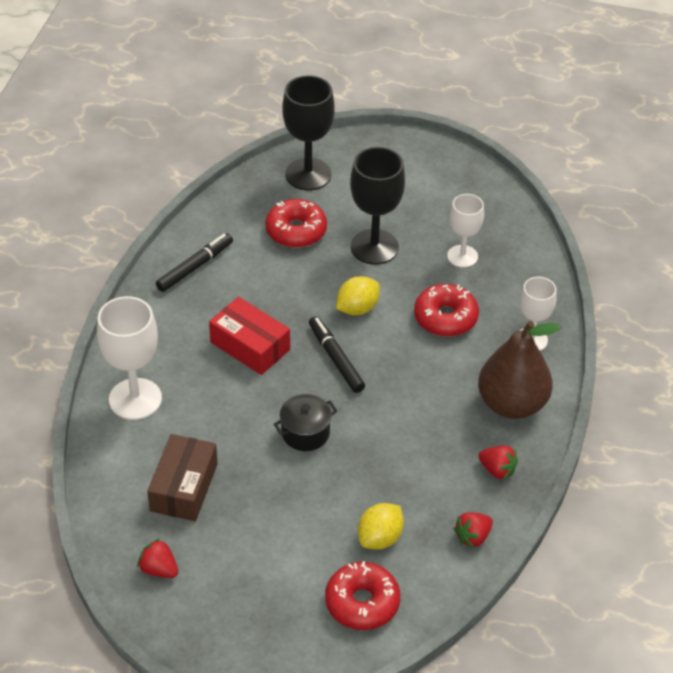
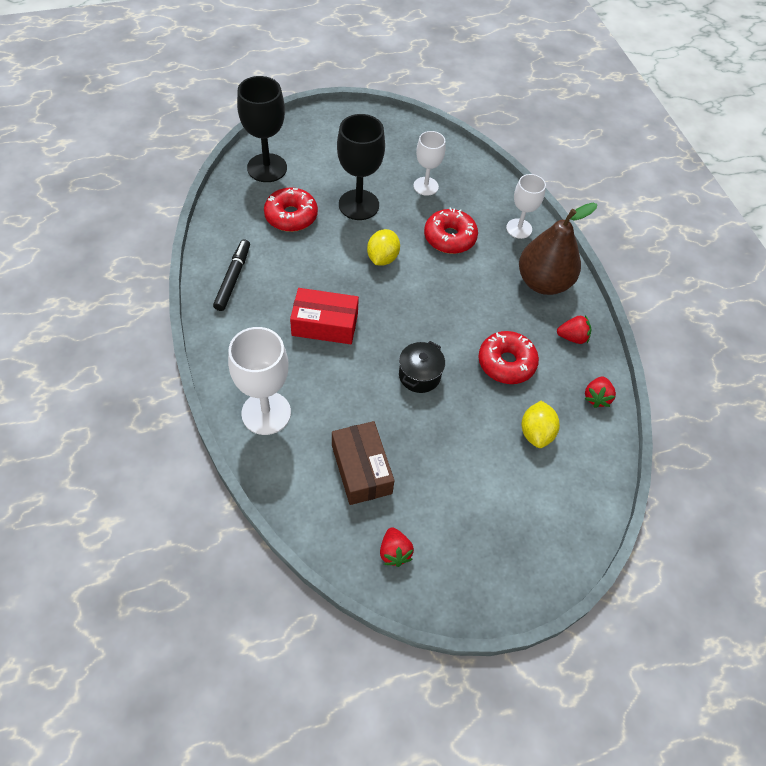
camera: 35 degrees left, 10 degrees up
(159, 569) = (394, 552): red strawberry -> red strawberry turned 105 degrees counterclockwise
(336, 359) = (397, 305): black marker -> none
(362, 603) = (564, 492): red donut -> red donut (506, 363)

